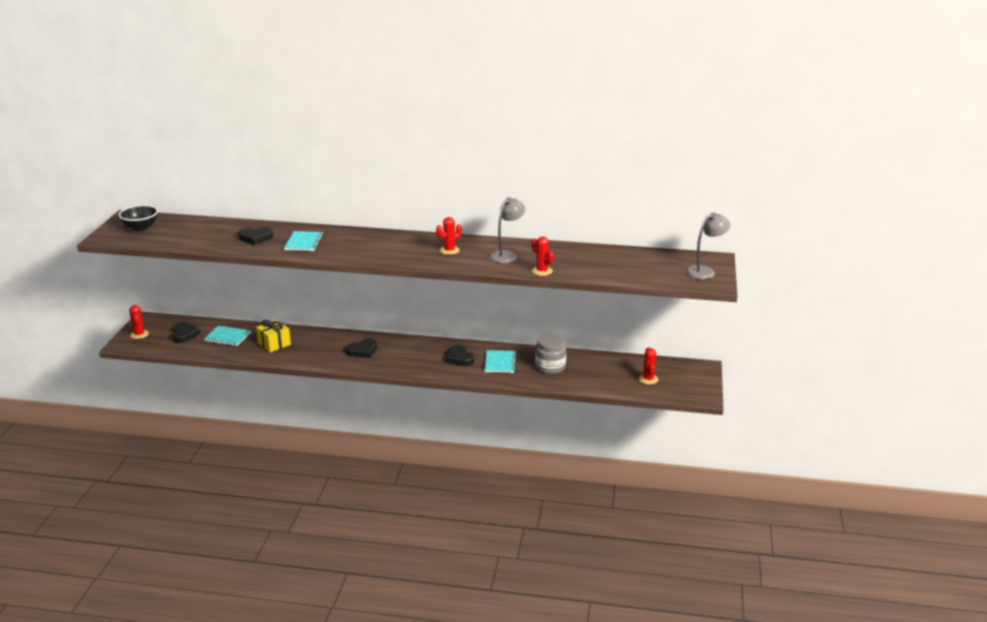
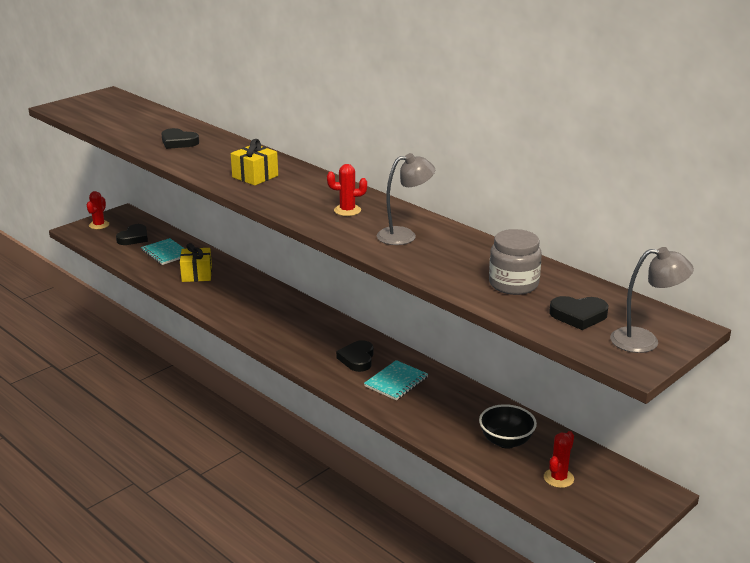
camera: 35 degrees right, 0 degrees up
(141, 227) = (101, 106): black bowl -> black bowl (506, 441)
(304, 242) = (215, 159): turquoise notebook -> none
(353, 246) = (255, 176): none -> yellow gift
(362, 351) = (268, 312): black heart -> black heart (578, 315)
(542, 271) = (417, 268): red cactus -> none
(550, 367) = (449, 410): grey jar -> grey jar (513, 284)

